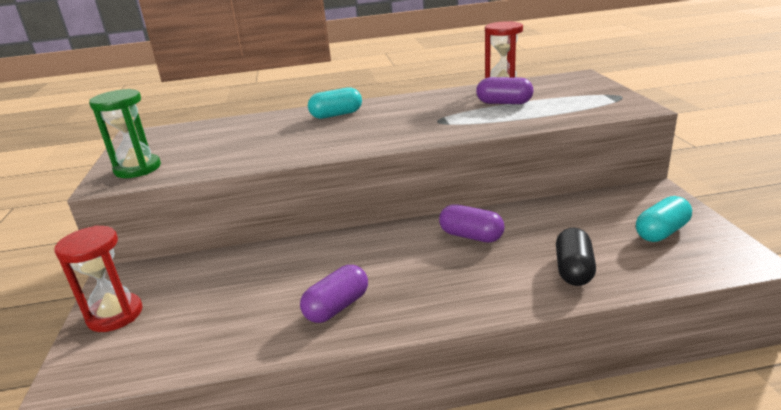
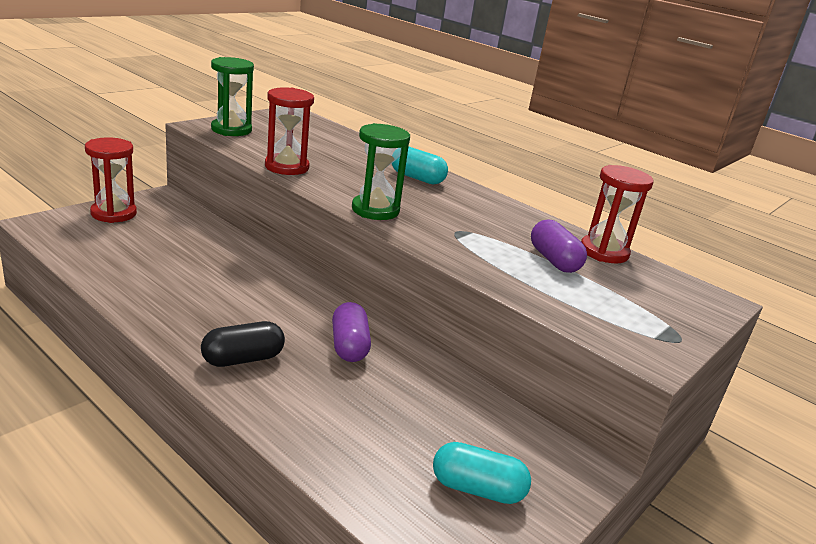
camera: 45 degrees right, 0 degrees up
(256, 159) = (287, 167): none -> red hourglass
(337, 307) = (179, 302): purple capsule -> none
(377, 141) = (375, 210): none -> green hourglass
(573, 270) = (335, 429): black capsule -> black capsule (243, 359)

